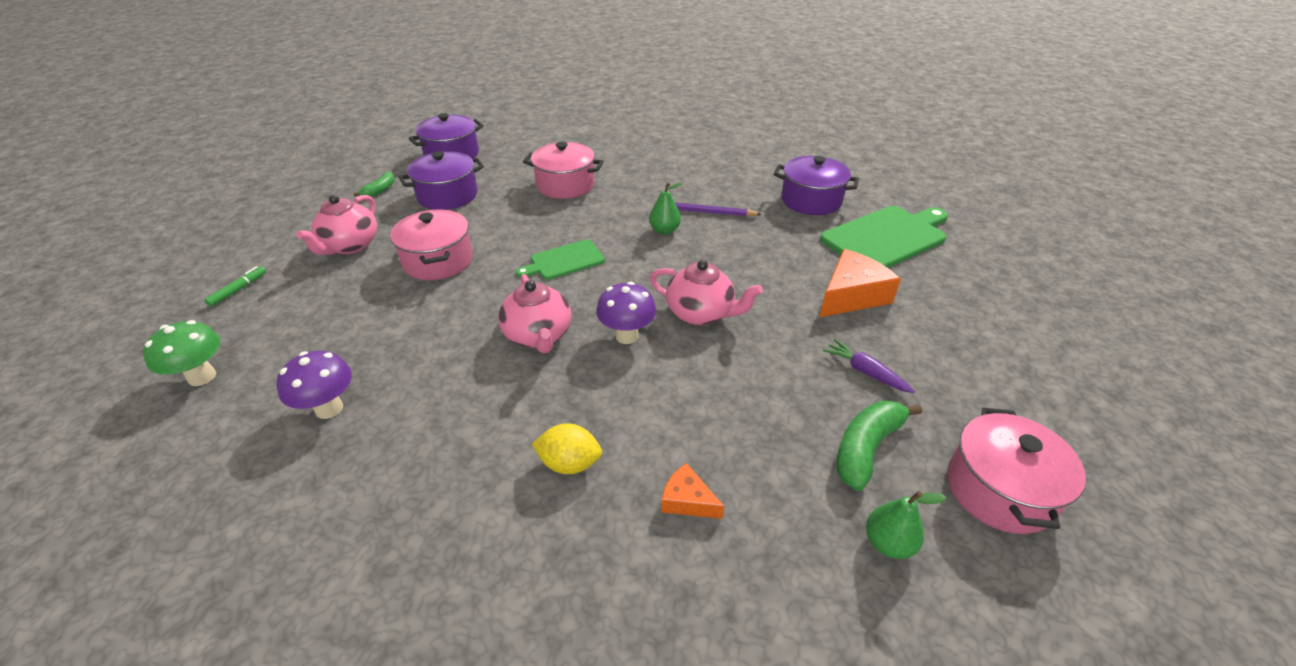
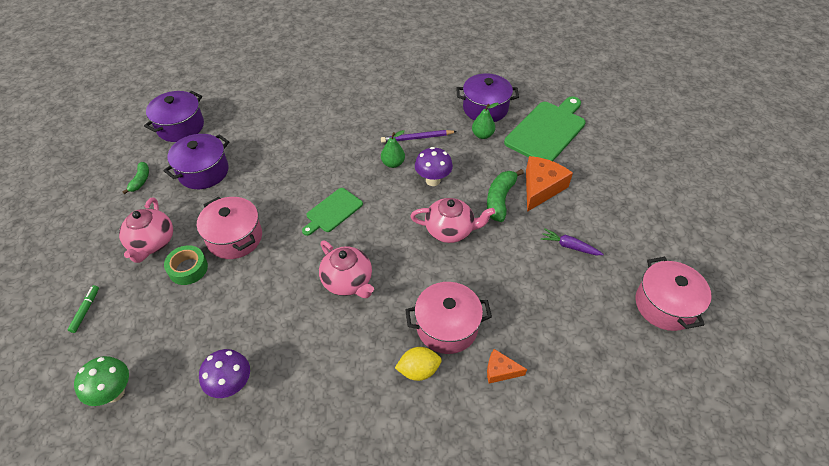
camera: 20 degrees left, 10 degrees up
(368, 277) = (188, 269): none -> green tape
(565, 185) = (295, 137): pink pot -> pink pot (447, 327)
(627, 336) = (409, 263): purple mushroom -> purple mushroom (433, 180)
(866, 448) = (587, 301): green banana -> green banana (500, 199)
(888, 543) = (618, 358): green pear -> green pear (482, 135)

